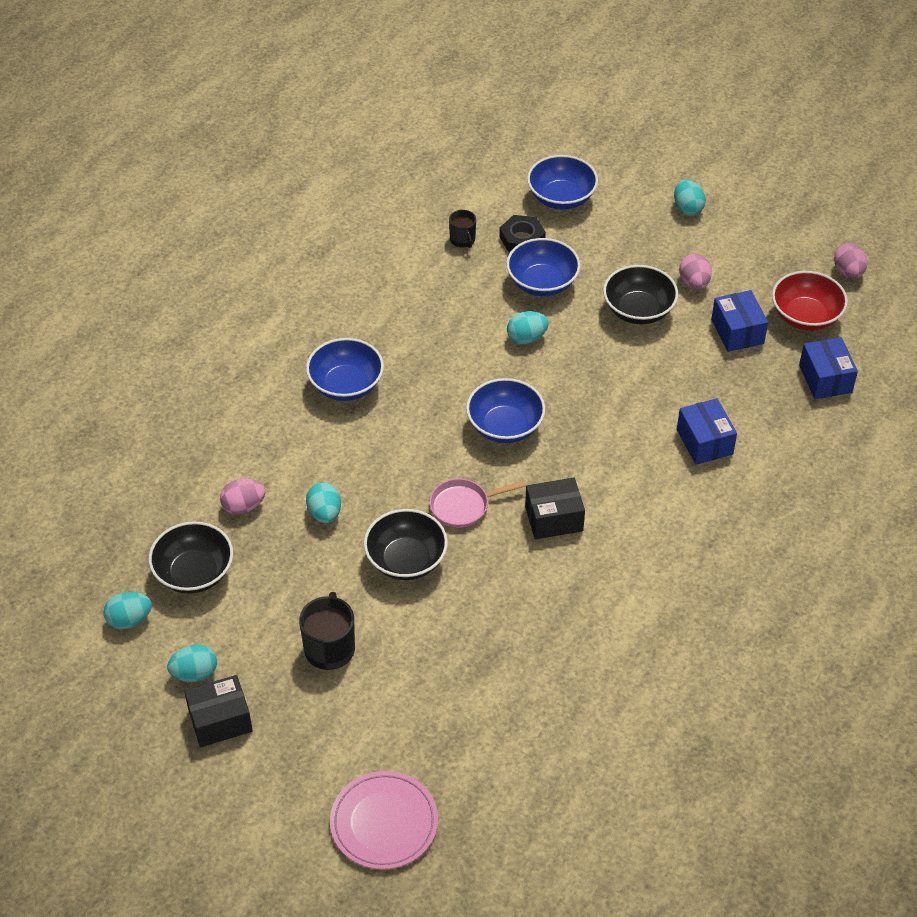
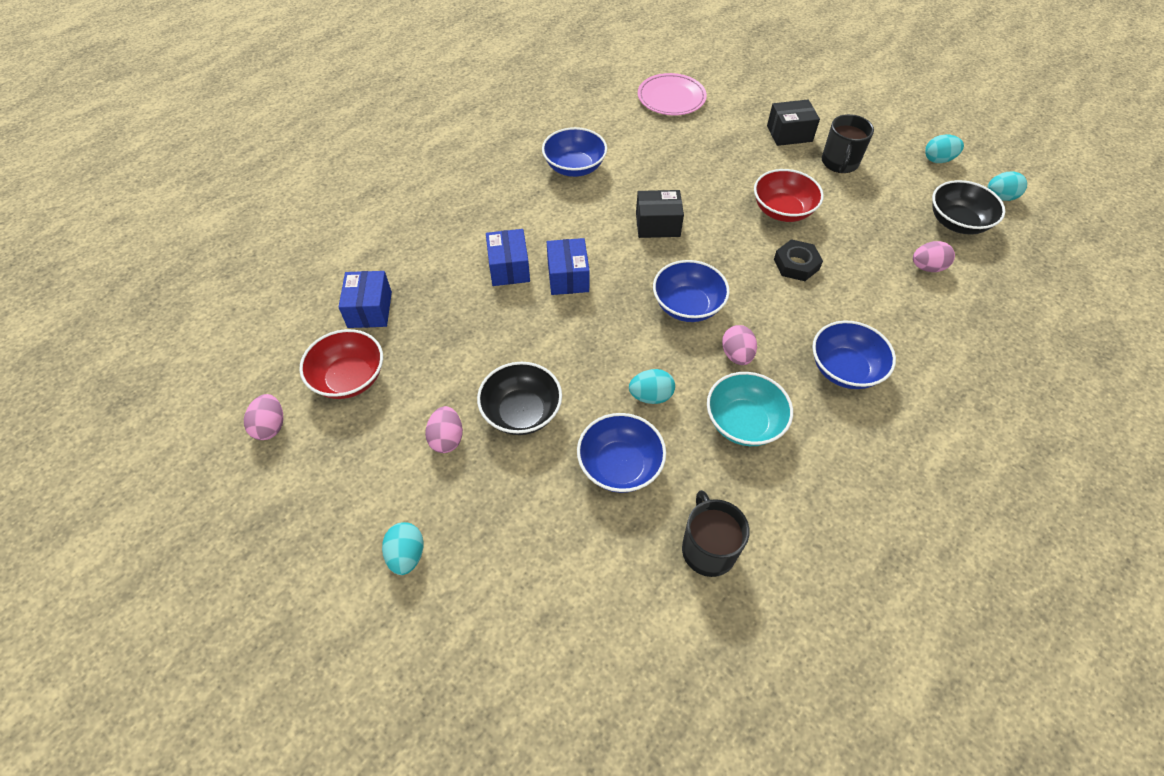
camera: 170 degrees left, 5 degrees up
(220, 721) = (912, 133): black box -> black box (789, 134)
(325, 513) = (853, 253): turquoise egg -> none
(384, 822) = (796, 76): pink plate -> pink plate (671, 98)
(406, 560) = (782, 210): black bowl -> red bowl
(440, 327) = (743, 423): none -> turquoise bowl
(450, 384) = (736, 355): none -> pink egg
(462, 240) = (708, 549): black mug -> black mug, size x1.65
(463, 506) = (732, 243): pink pan -> none
(522, 239) = (632, 538): black nut -> black nut (796, 264)
(561, 198) = (565, 604): blue bowl -> blue bowl (574, 167)
(737, 331) = (428, 371): blue box -> blue box (568, 277)

